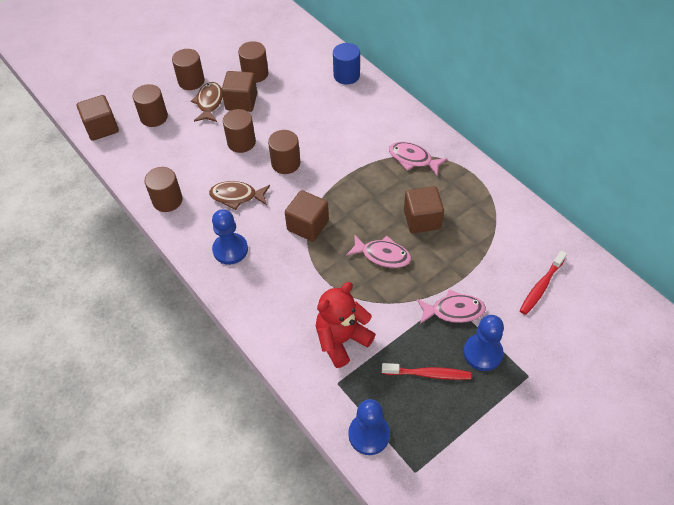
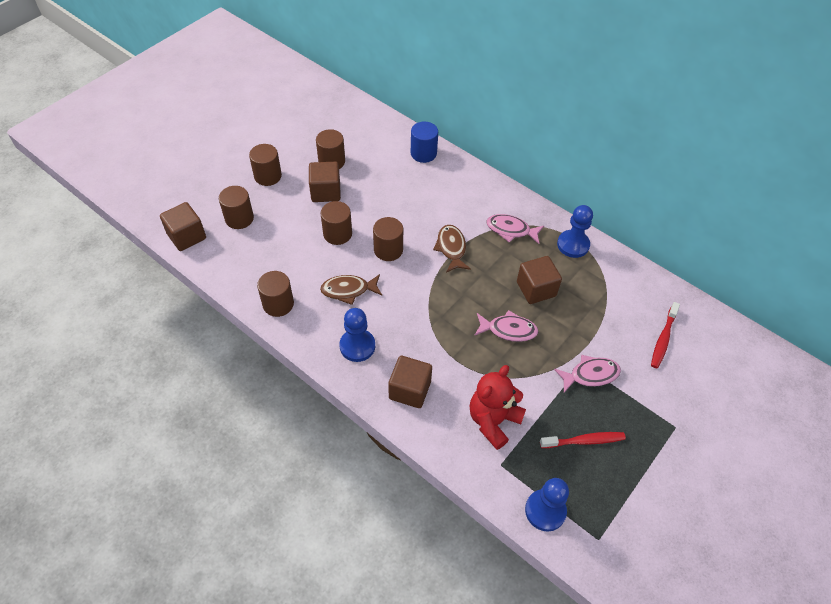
camera: 15 degrees left, 0 degrees up
(209, 103) = (293, 197): brown fish -> brown fish (451, 248)
(308, 225) = (428, 310): brown cube -> brown cube (410, 390)
(482, 353) = (628, 412): blue pawn -> blue pawn (573, 245)

